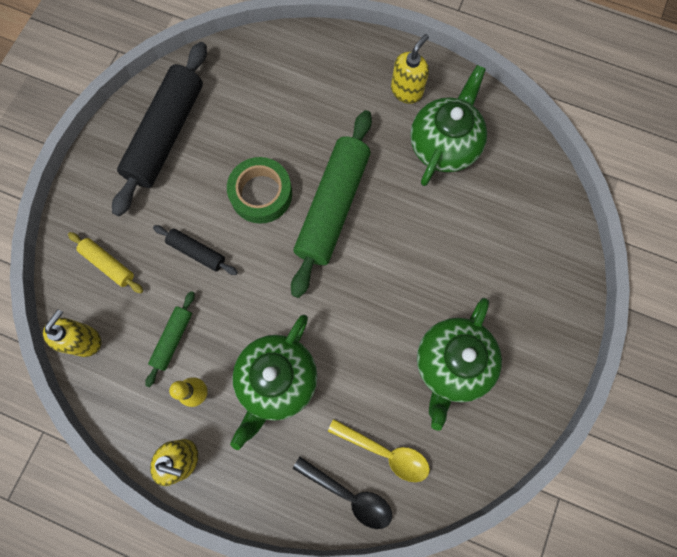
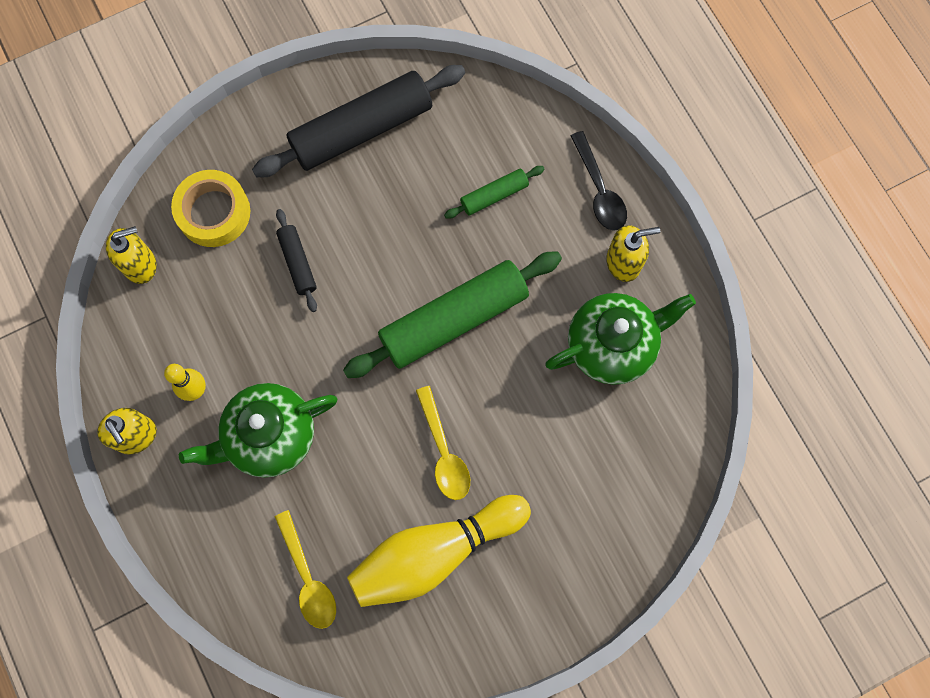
camera: 40 degrees right, 0 degrees up
(108, 264) = (214, 212): yellow rolling pin -> yellow tape
(173, 339) = (213, 325): green rolling pin -> green rolling pin (494, 195)
(261, 194) = (399, 254): green tape -> none
(349, 495) = (246, 586): black spoon -> black spoon (599, 190)
(400, 295) = (443, 451): none -> yellow spoon
(452, 364) = (434, 553): green teapot -> yellow bowling pin

